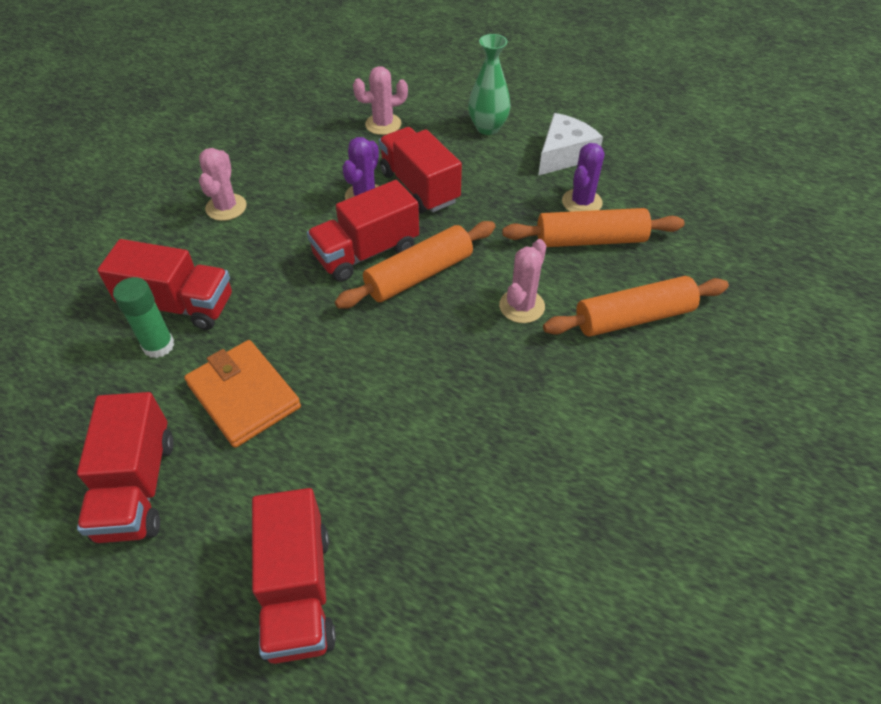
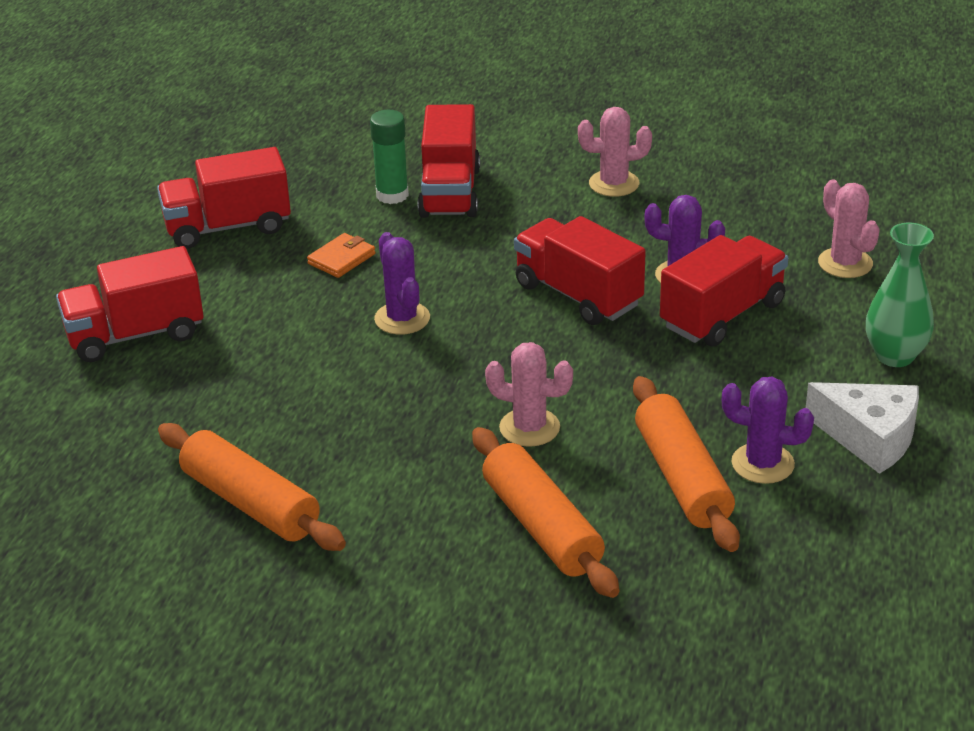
camera: 80 degrees right, 15 degrees down
(244, 396) = (341, 259): orange wallet -> orange wallet, size x0.54
(355, 363) = (402, 318): none -> purple cactus
(419, 275) = (554, 340): orange rolling pin -> orange rolling pin (250, 503)

